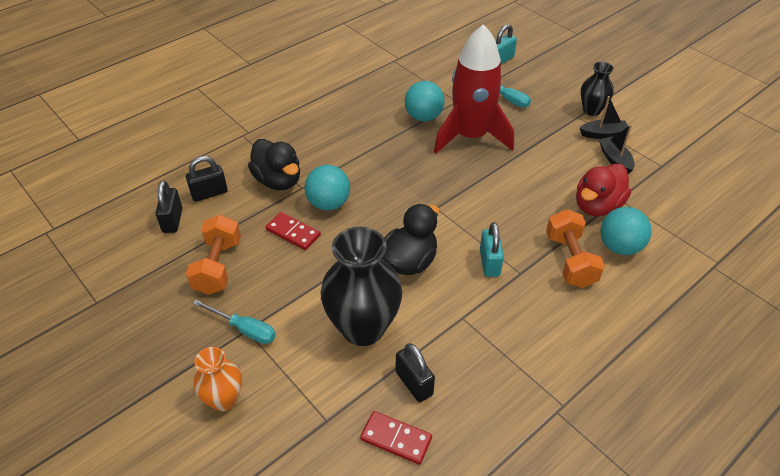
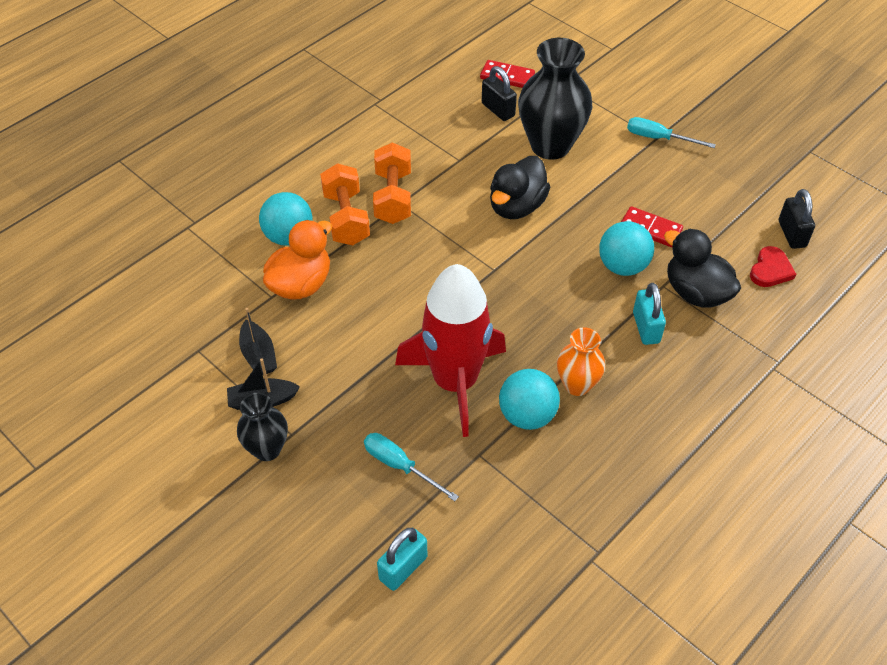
camera: 175 degrees right, 5 degrees up
(209, 193) = (770, 270): black padlock -> red heart
(218, 267) = (713, 189): orange dumbbell -> orange dumbbell (393, 197)
(224, 399) = (650, 91): orange vase -> orange vase (577, 385)
(489, 263) = (432, 210): turquoise padlock -> turquoise padlock (646, 328)
(597, 206) = (301, 284): red duck -> orange duck

